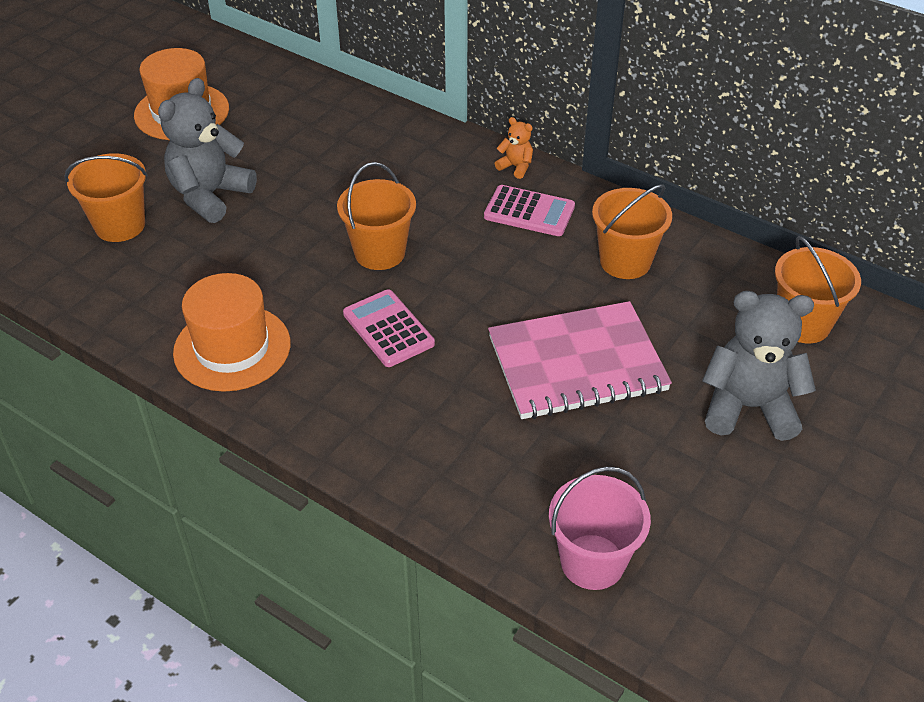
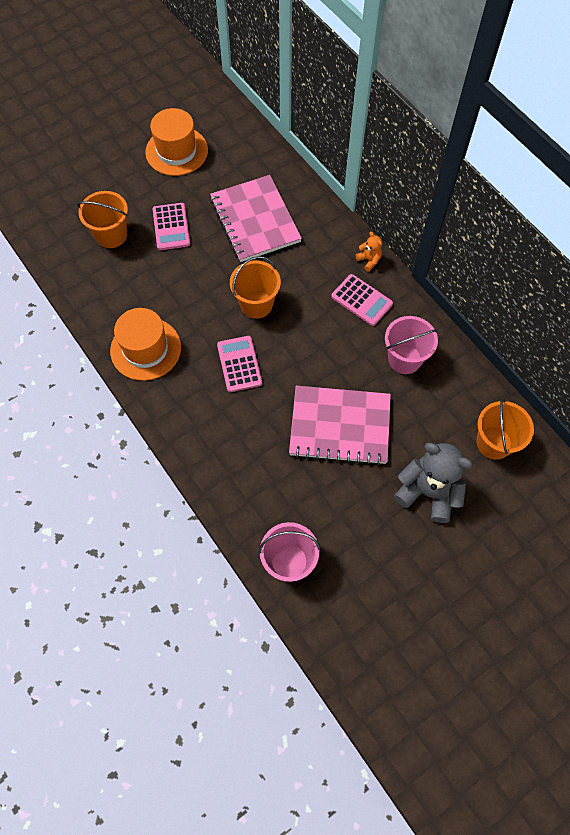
camera: 20 degrees right, 20 degrees up
(210, 195) = (171, 227): grey teddy bear -> pink calculator
(332, 160) = (255, 220): none -> pink notebook
(625, 261) = (404, 359): orange bucket -> pink bucket

